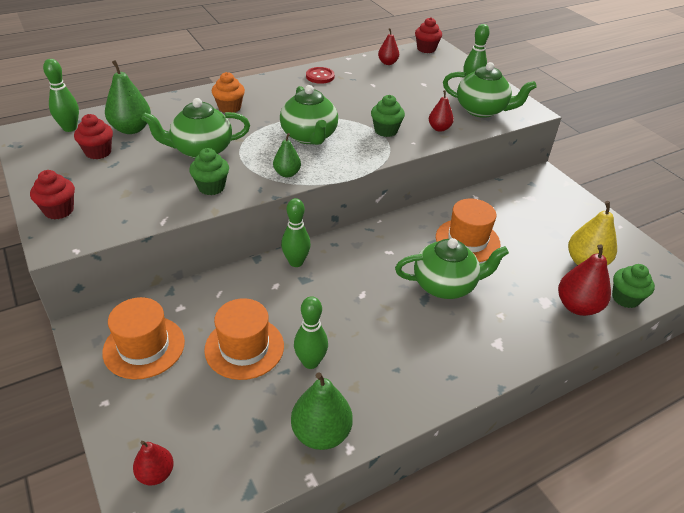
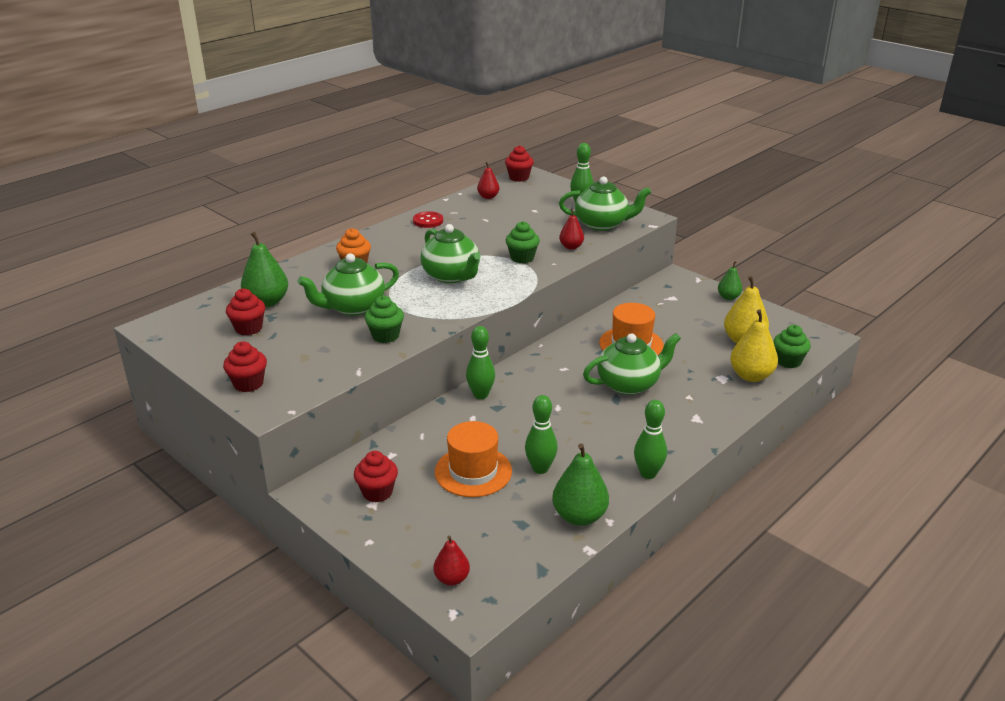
camera: 15 degrees left, 10 degrees down
(70, 128) = (201, 313): green bowling pin -> green bowling pin (648, 473)
(144, 347) = (377, 492): orange hat -> red cupcake
(287, 173) = (450, 311): green pear -> green pear (728, 297)
(577, 306) = (751, 376): red pear -> yellow pear

